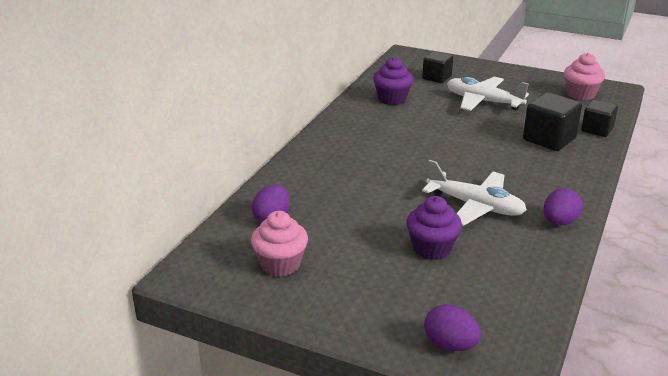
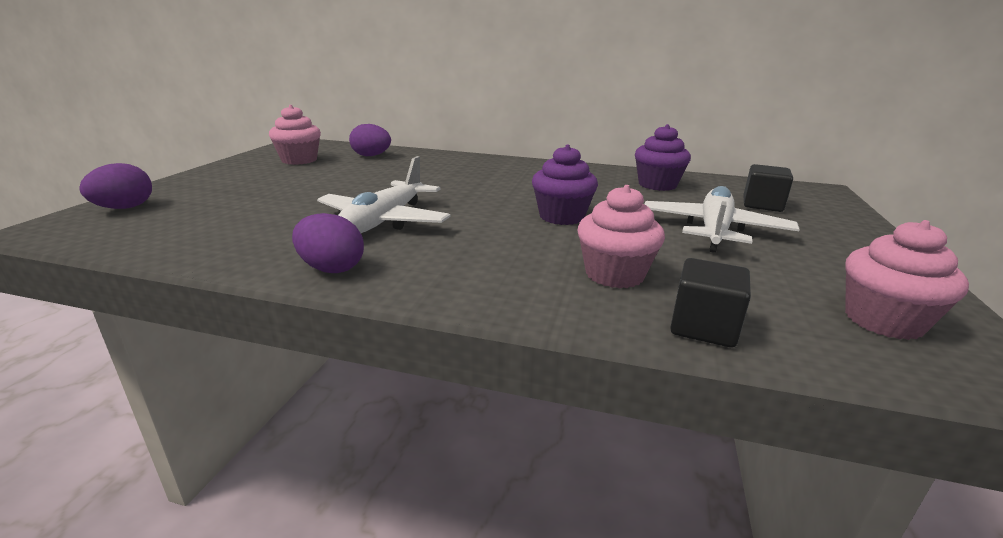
camera: 80 degrees right, 5 degrees down
(432, 248) = (298, 202): purple cupcake -> purple cupcake (561, 217)
(549, 139) = (614, 274): black cube -> pink cupcake

